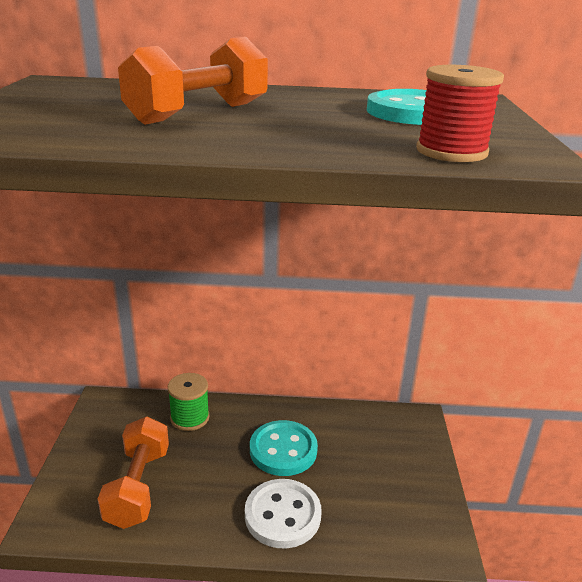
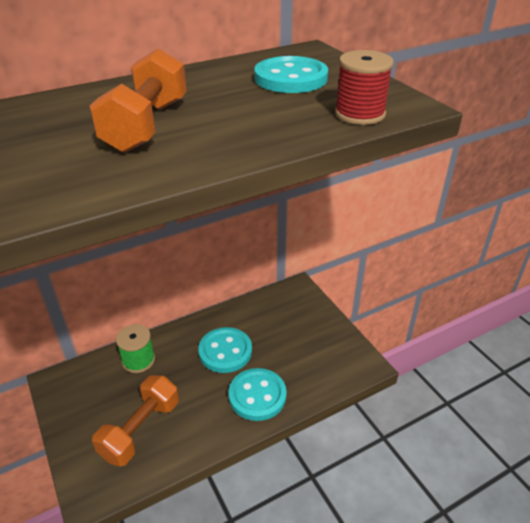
camera: 30 degrees left, 10 degrees up
(138, 487) = (140, 430): orange dumbbell -> orange dumbbell turned 60 degrees clockwise
(282, 515) = (257, 396): white button -> turquoise button

